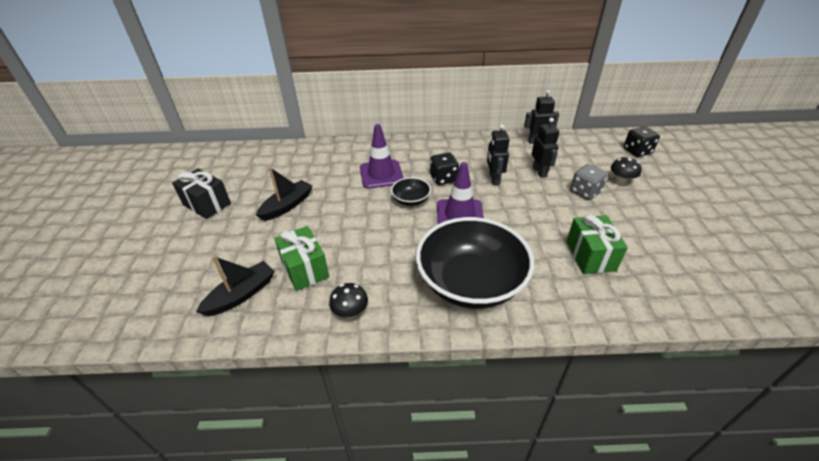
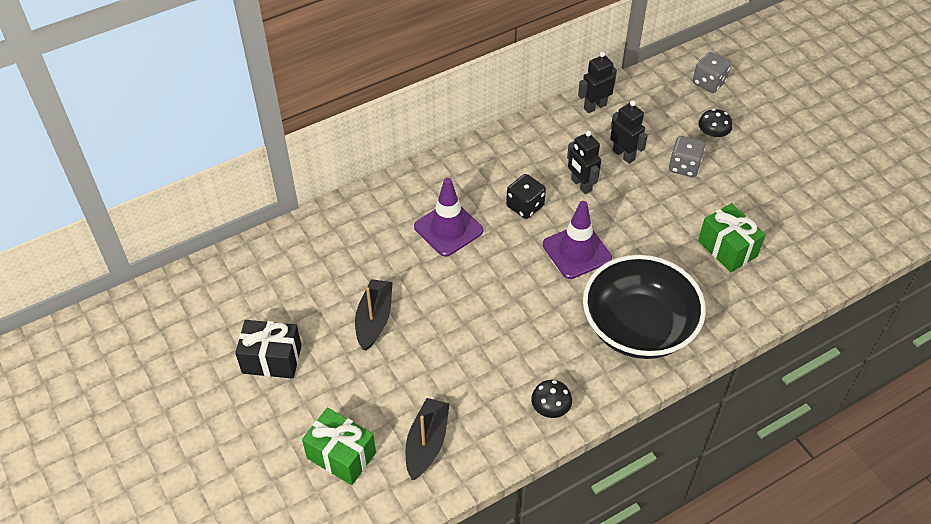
camera: 30 degrees left, 10 degrees up
(305, 269) = (466, 386): green gift -> green gift (341, 455)
(411, 200) = (510, 252): black bowl -> none
(637, 151) = (709, 83): black dice -> grey dice

